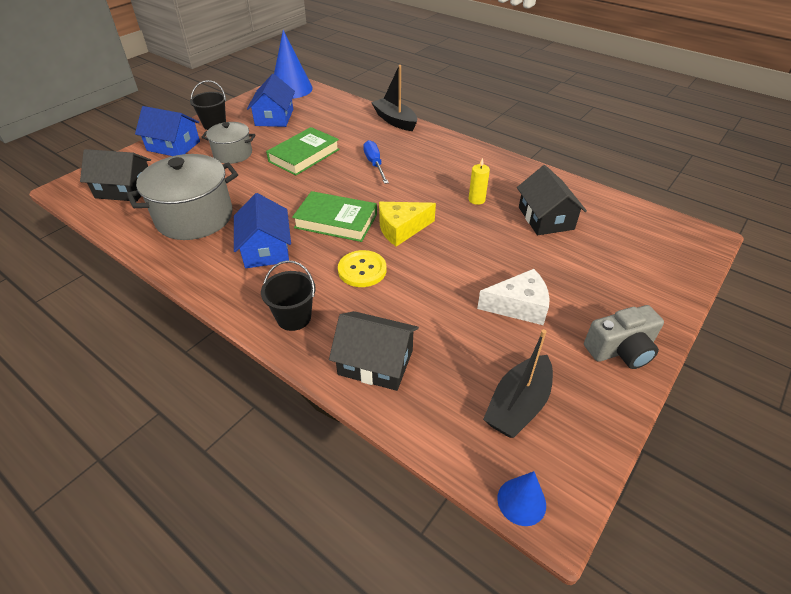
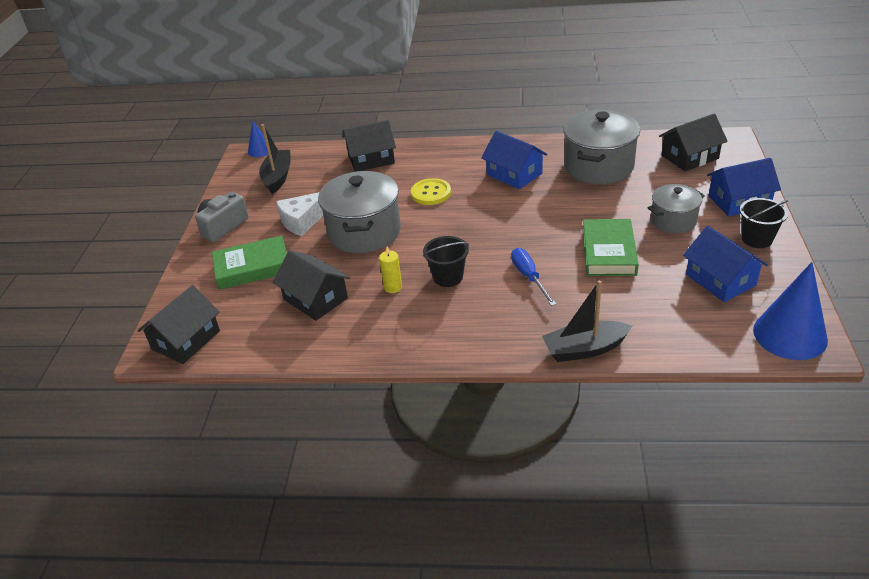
camera: 150 degrees right, 5 degrees down
(294, 317) = (442, 154): black bucket -> black bucket (448, 277)
(336, 221) = (492, 213): green book -> green book (252, 267)
(374, 164) = (529, 277): blue screwdriver -> blue screwdriver turned 150 degrees counterclockwise
(395, 121) = (584, 349): black boat -> black boat turned 150 degrees clockwise
(401, 229) = (433, 231): yellow cheese -> none
(462, 259) = (364, 232): none -> grey pot
(673, 233) = (186, 340): none -> black house

